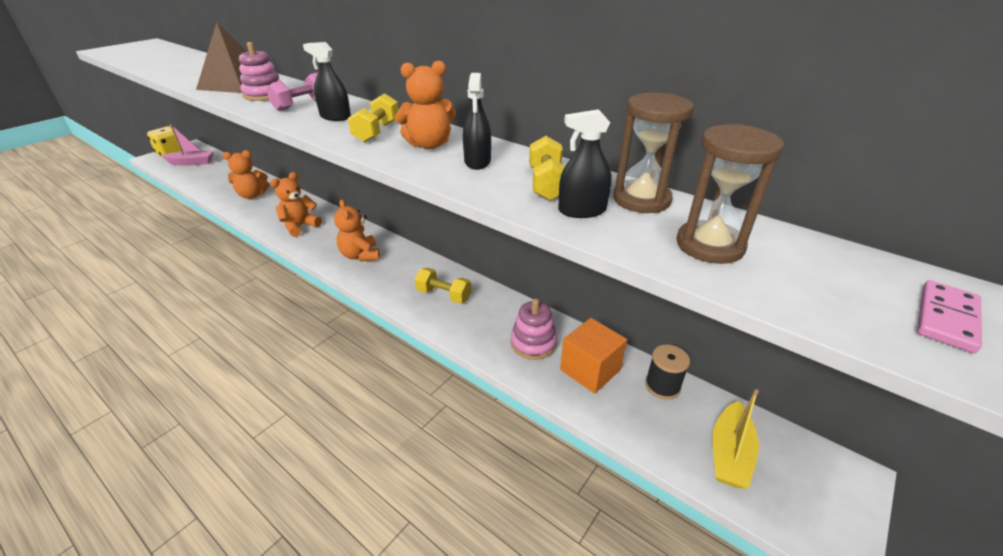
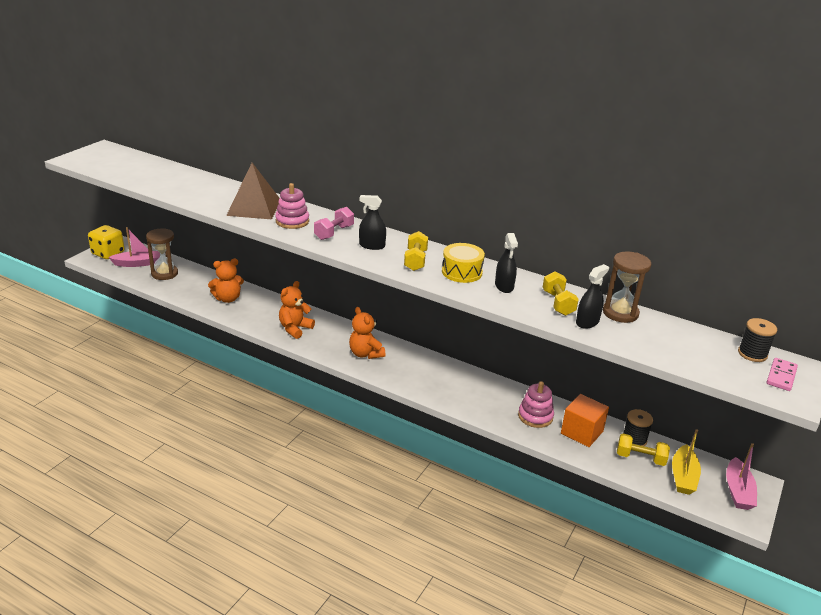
camera: 10 degrees left, 5 degrees down
(429, 145) = (462, 272): orange teddy bear -> yellow drum
(443, 295) = (452, 384): yellow dumbbell -> yellow dumbbell (640, 458)
(582, 211) = (587, 322): black spray bottle -> black spray bottle turned 150 degrees clockwise
(709, 245) = (665, 342): brown hourglass -> brown hourglass (164, 273)
(819, 487) = (738, 491): none -> pink boat
(877, 272) = (752, 354): none -> black spool

